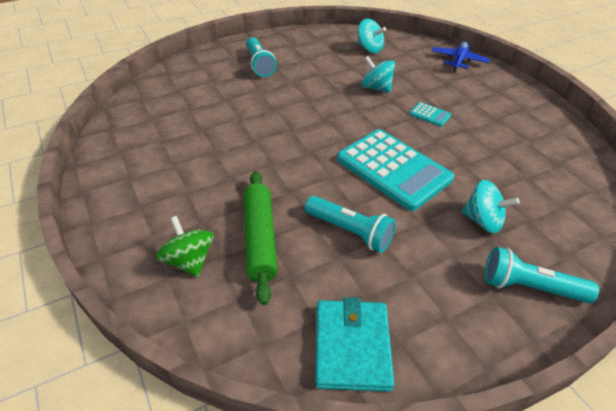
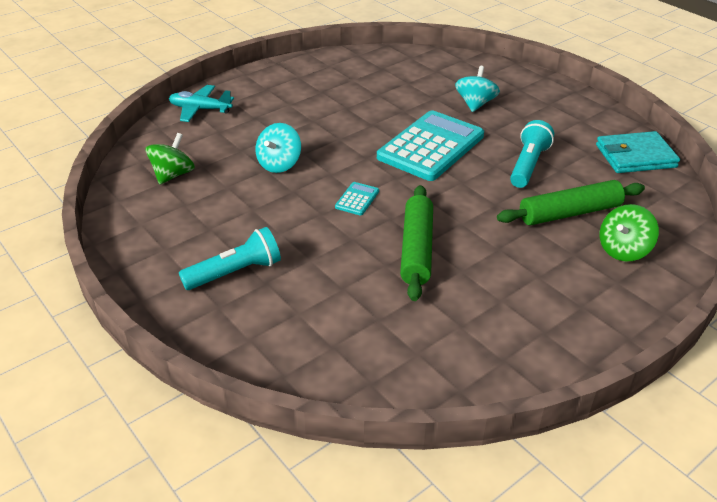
camera: 100 degrees left, 5 degrees down
(249, 135) = (416, 249): none -> green rolling pin
(369, 49) = (173, 175): turquoise spinning top -> green spinning top
(430, 115) = (327, 128): turquoise calculator -> turquoise calculator (357, 199)
(458, 61) = (200, 109): blue plane -> turquoise plane
(529, 287) = (531, 89): turquoise flashlight -> none

